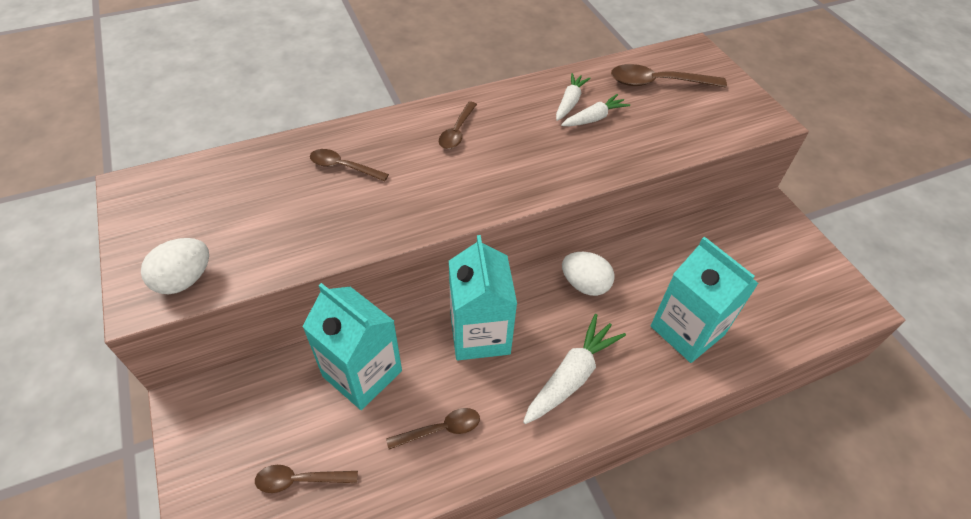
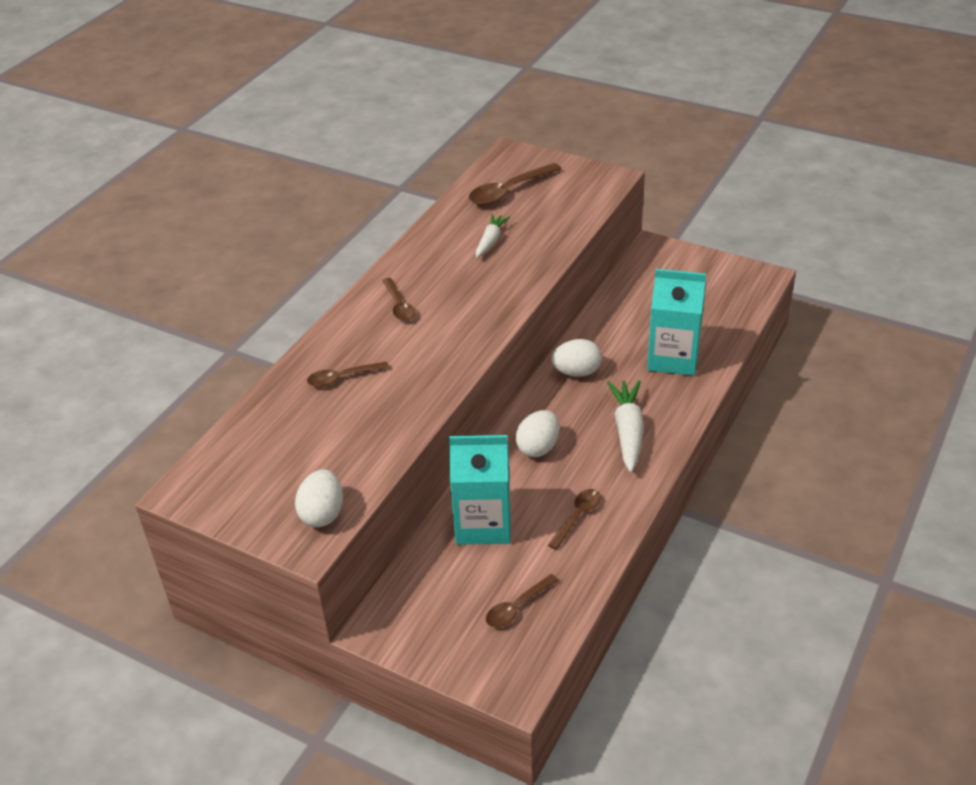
camera: 35 degrees left, 10 degrees down
(480, 334) = (538, 447): turquoise carton -> white egg
(570, 102) = (459, 239): white carrot -> none

